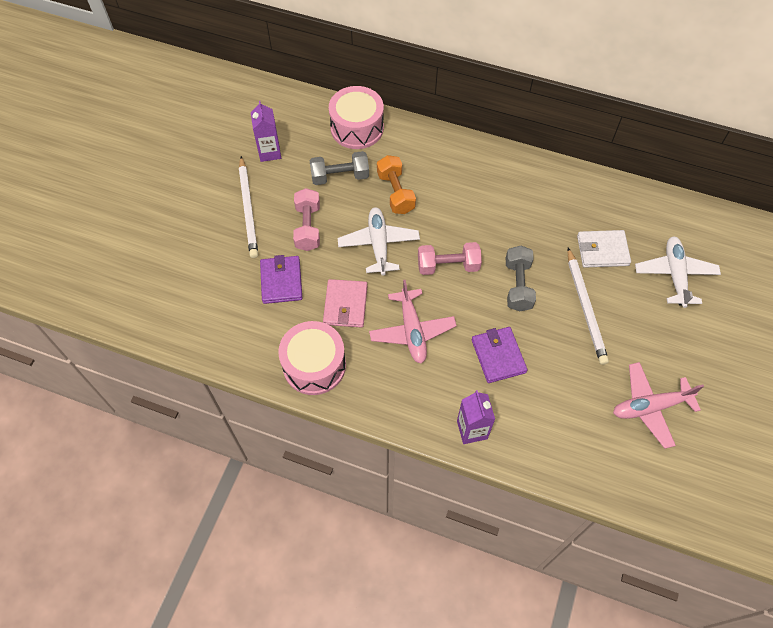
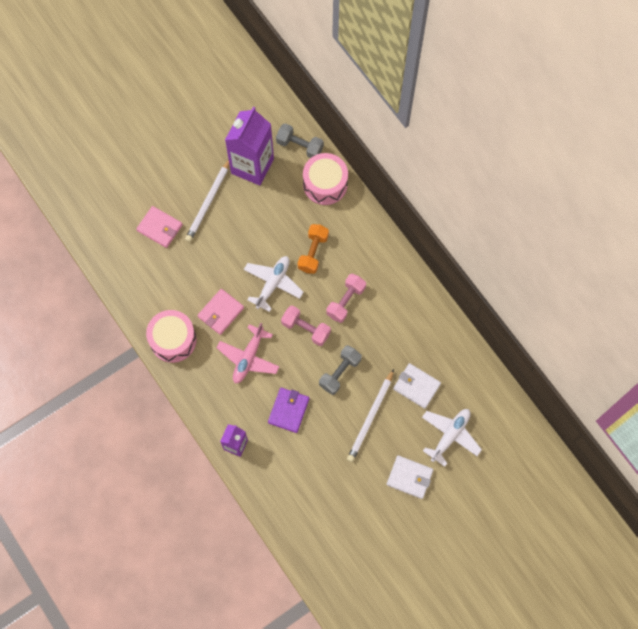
camera: 35 degrees right, 10 degrees up
(212, 263) = (160, 228): none -> pink wallet
(269, 152) = (252, 166): purple carton -> purple carton, size x1.90
(281, 281) = (193, 269): purple wallet -> none
(308, 227) = (237, 241): pink dumbbell -> pink dumbbell (345, 301)
(340, 176) = (285, 215): grey dumbbell -> grey dumbbell (300, 146)
(650, 407) = (355, 507): pink plane -> none
(675, 340) = (409, 477): none -> white wallet

